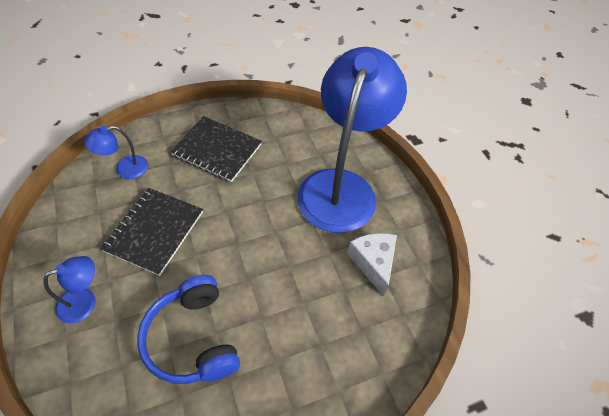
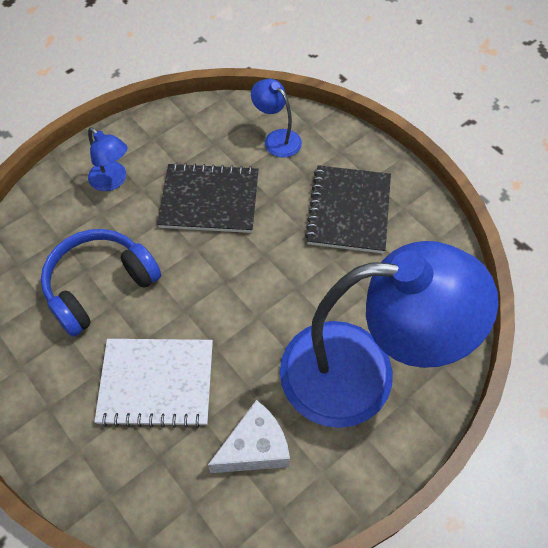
camera: 75 degrees right, 5 degrees up
(302, 315) = (156, 383): none -> white notebook

